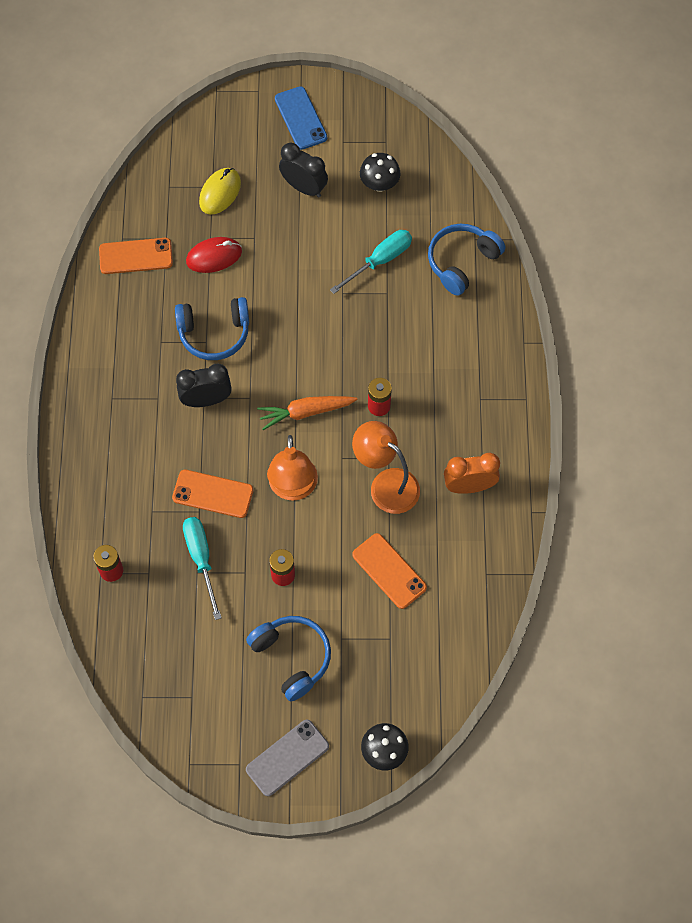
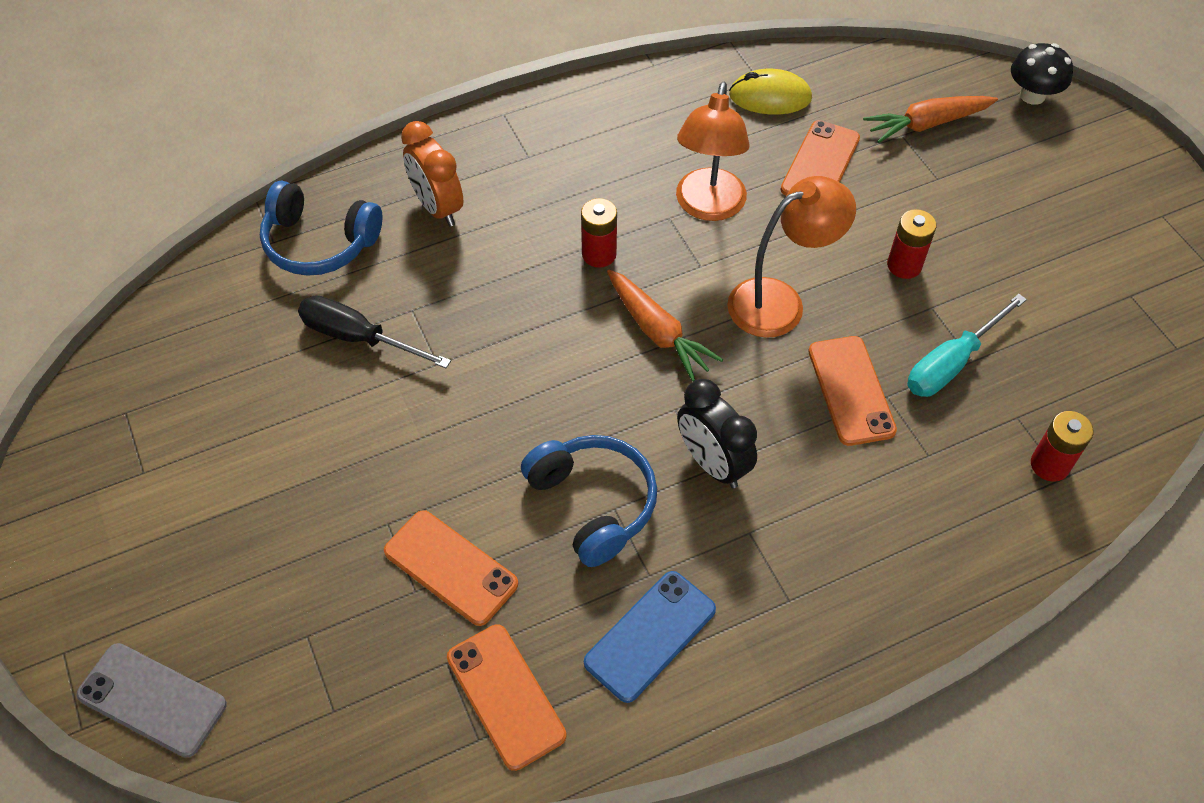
camera: 115 degrees left, 10 degrees down
(214, 256) = (450, 568): red mouse -> orange phone
(220, 192) = (315, 616): yellow mouse -> yellow mouse (770, 97)
(287, 758) = (1115, 174): grey phone -> grey phone (152, 699)
(292, 657) = (999, 215): blue headphones -> none
(300, 118) = (109, 555): blue phone -> blue phone (650, 636)
(304, 187) = (258, 491): black clock -> none
(379, 184) = (214, 390): black mushroom -> none
(380, 261) = (358, 338): turquoise screwdriver -> black screwdriver
(391, 661) = (926, 124): none -> orange carrot
(469, 486) = (657, 128): orange clock -> orange clock (437, 207)

